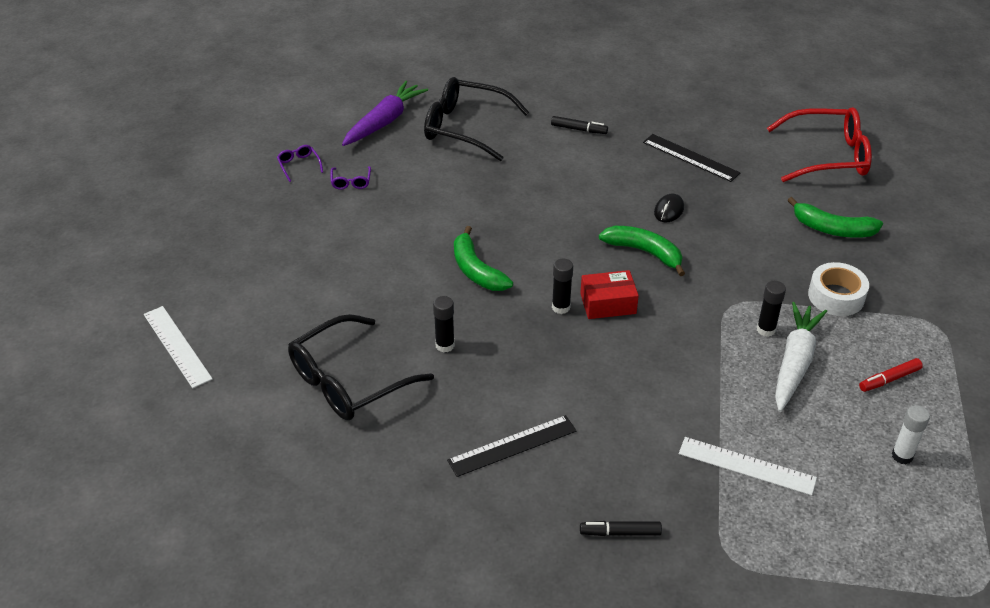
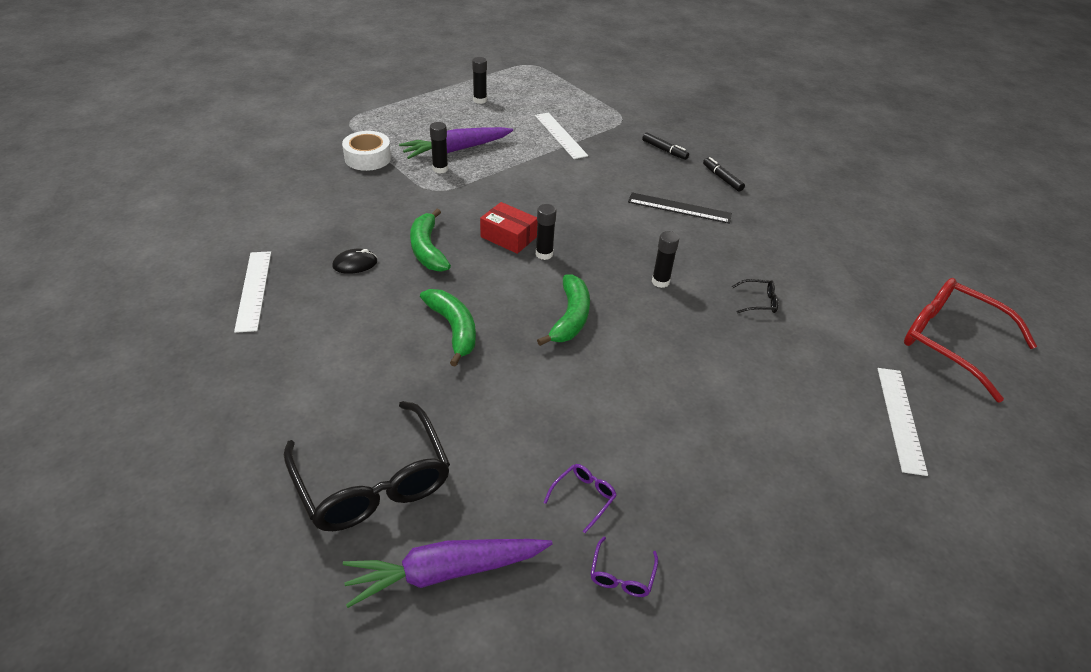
camera: 140 degrees left, 0 degrees up
(348, 381) = (758, 302): black glasses -> black glasses, size x0.40
(579, 129) = (278, 387): black marker -> black marker (722, 178)
(690, 158) = (254, 290): black ruler -> white ruler
(794, 363) = (456, 150): white carrot -> purple carrot
(828, 156) = (169, 222): red glasses -> red glasses (950, 342)
(832, 229) = (285, 185): green banana -> green banana (453, 329)
(889, 379) = (424, 119): red marker -> none
(902, 456) = (480, 100): white glue stick -> black glue stick

